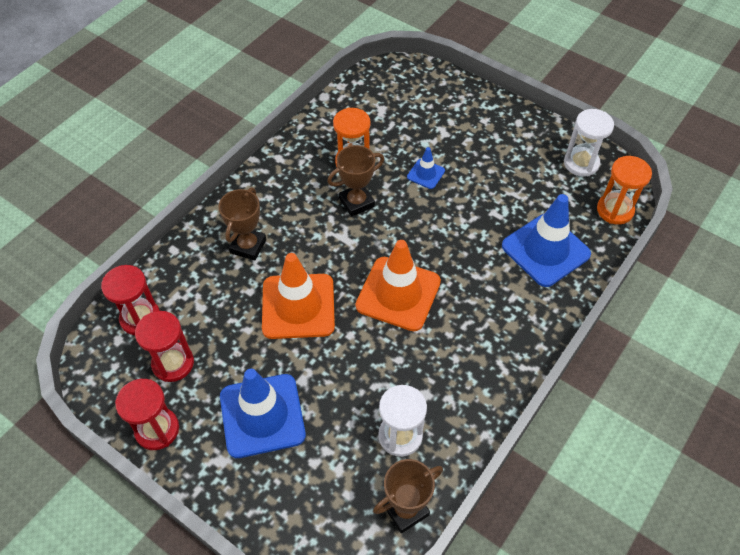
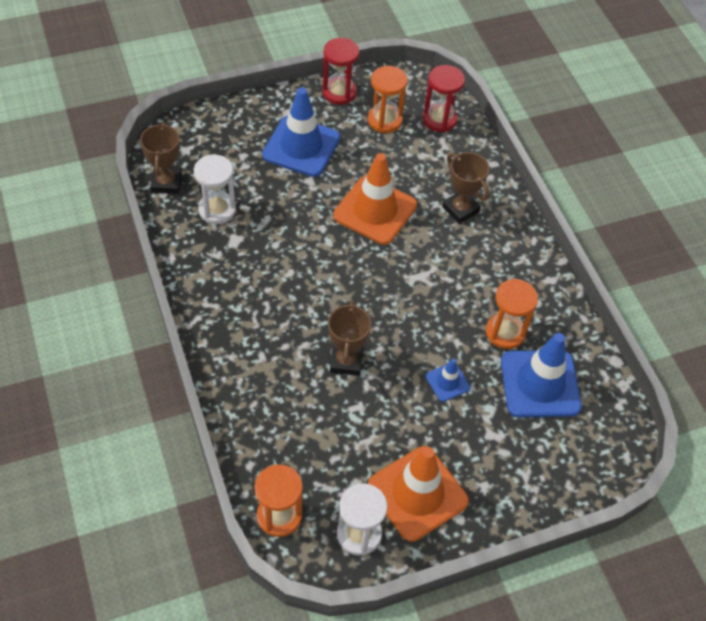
camera: 120 degrees right, 0 degrees up
(173, 363) = (385, 120): red hourglass -> orange hourglass
(356, 202) = (453, 307): brown trophy -> brown trophy (346, 361)
(398, 294) = (333, 279): orange traffic cone -> orange traffic cone (417, 493)
(545, 250) = (285, 417): blue traffic cone -> blue traffic cone (540, 384)

